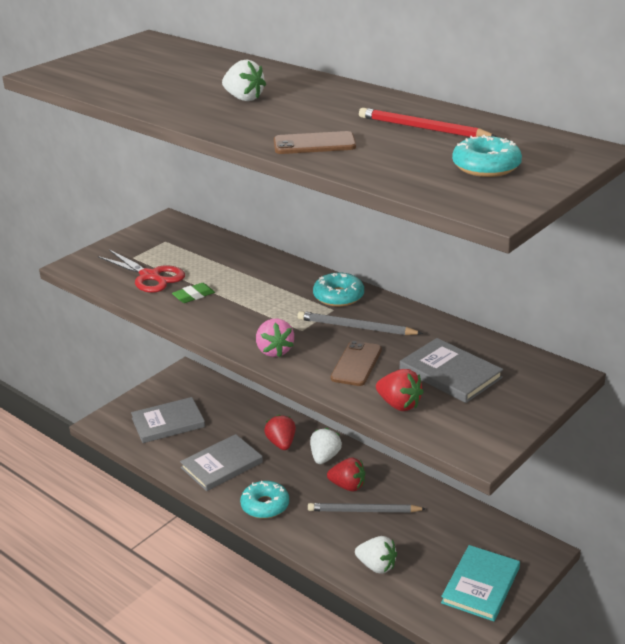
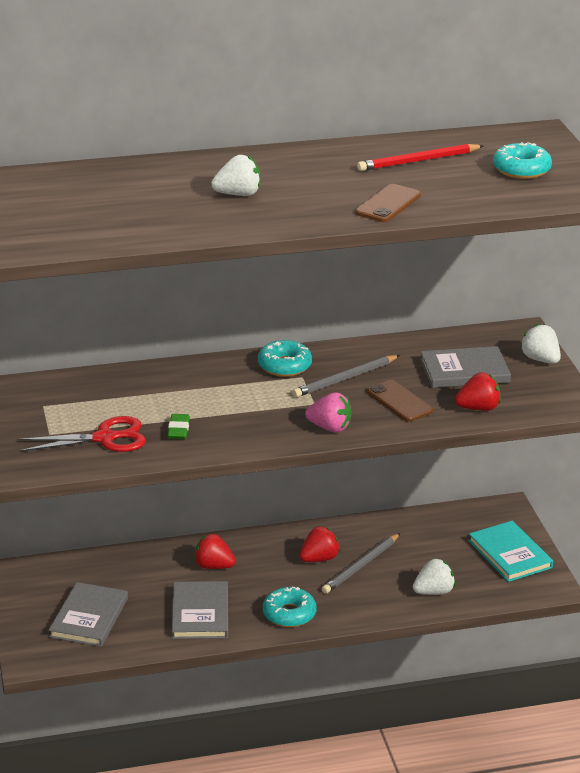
camera: 55 degrees left, 0 degrees up
(325, 457) = (264, 552): white strawberry -> white strawberry (540, 359)

